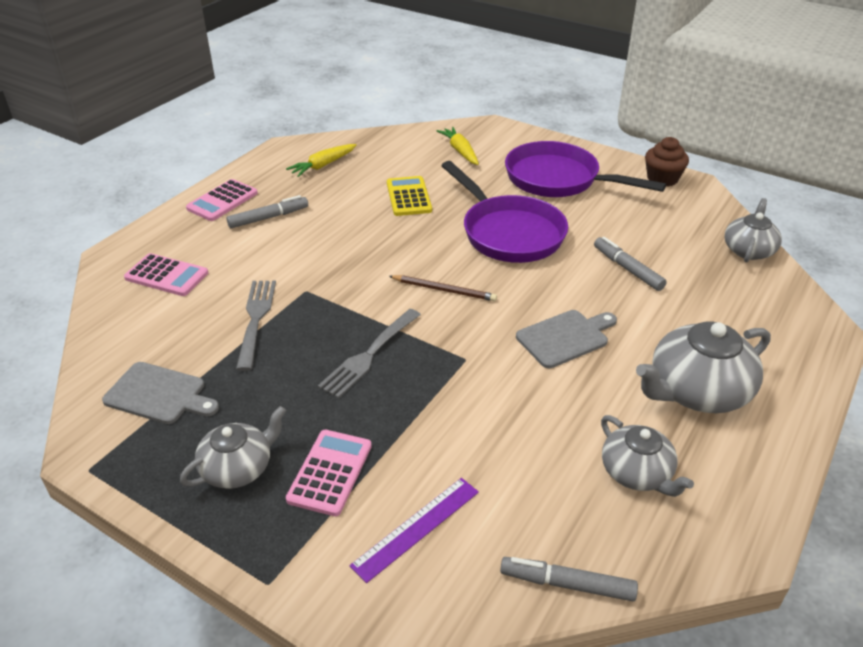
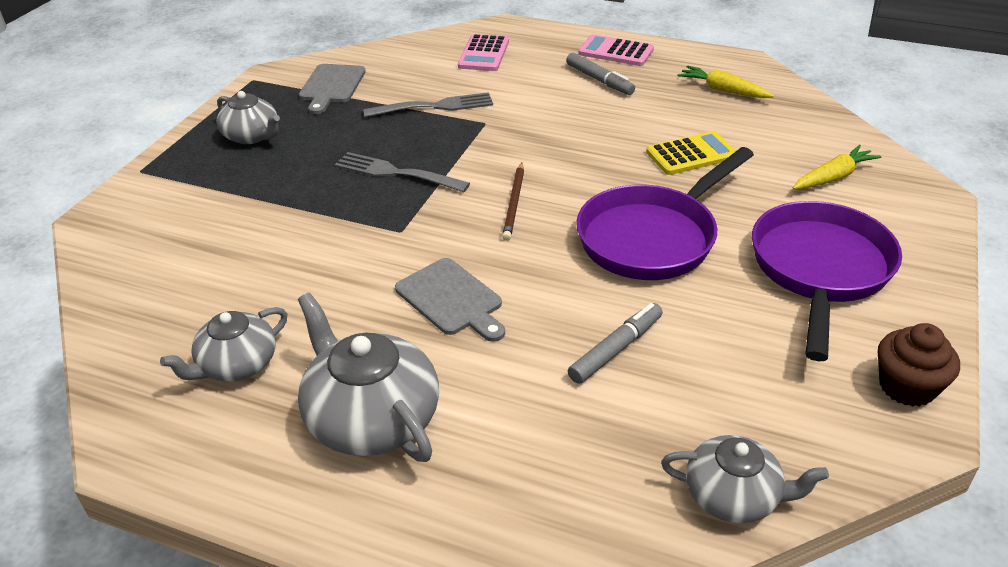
camera: 80 degrees right, 0 degrees up
(330, 472) = (245, 178): pink calculator -> none
(416, 528) = (182, 230): purple ruler -> none
(567, 584) = (108, 321): grey marker -> none

